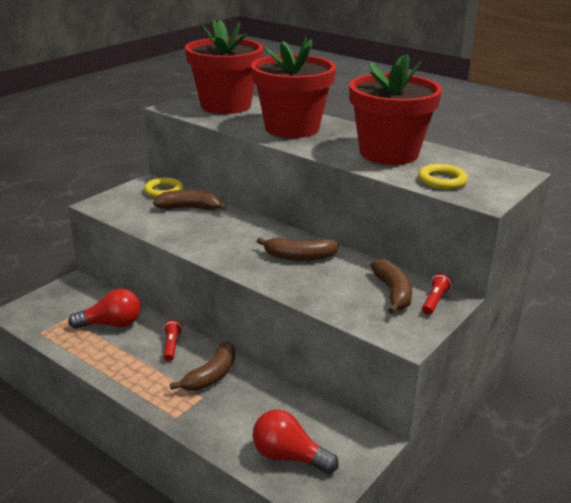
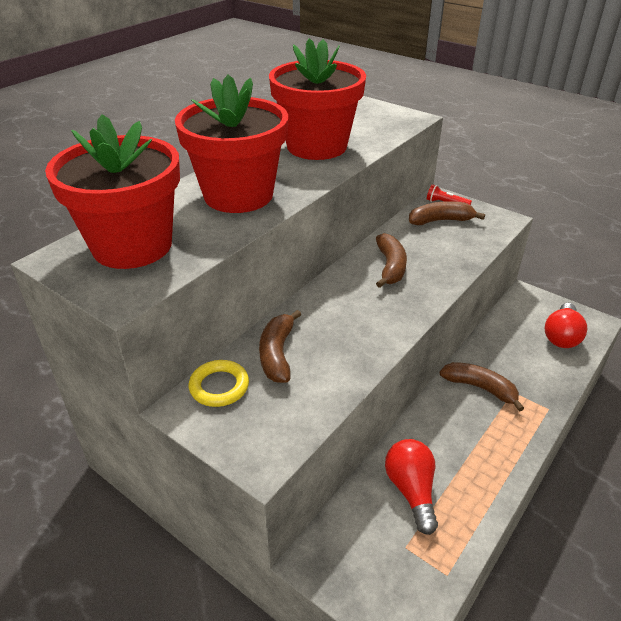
camera: 90 degrees left, 10 degrees up
(171, 346) = (440, 424): red flashlight -> none
(442, 181) = (380, 129): yellow ring -> none

